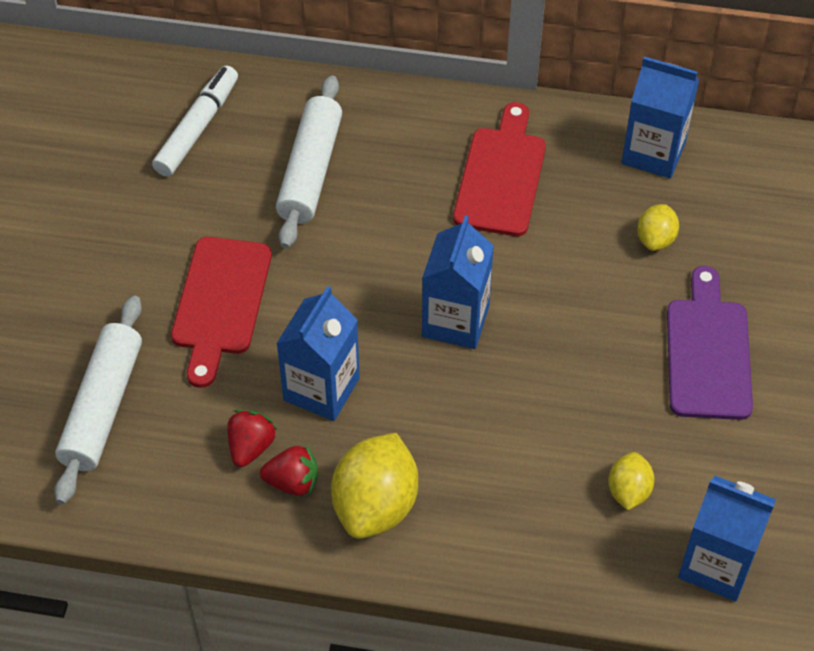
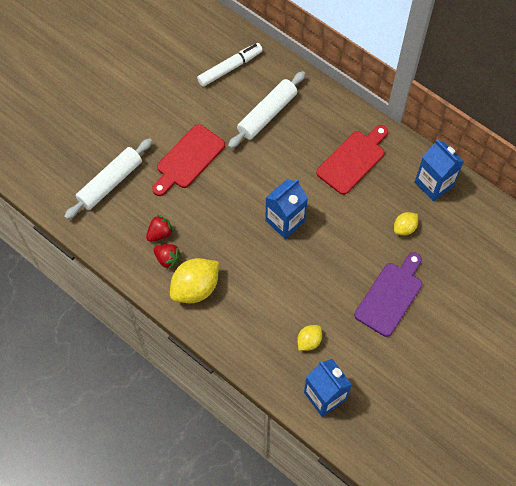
camera: 30 degrees right, 10 degrees up
(321, 389) = (206, 222): blue carton -> none

